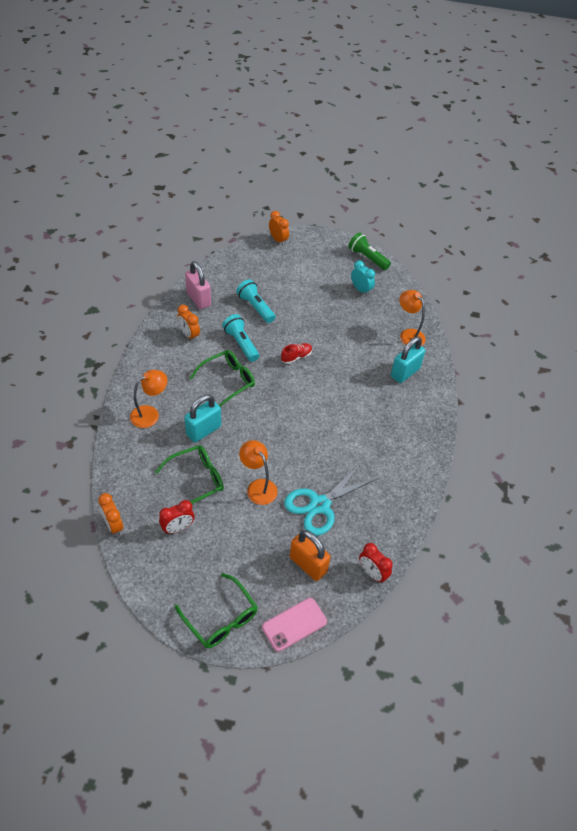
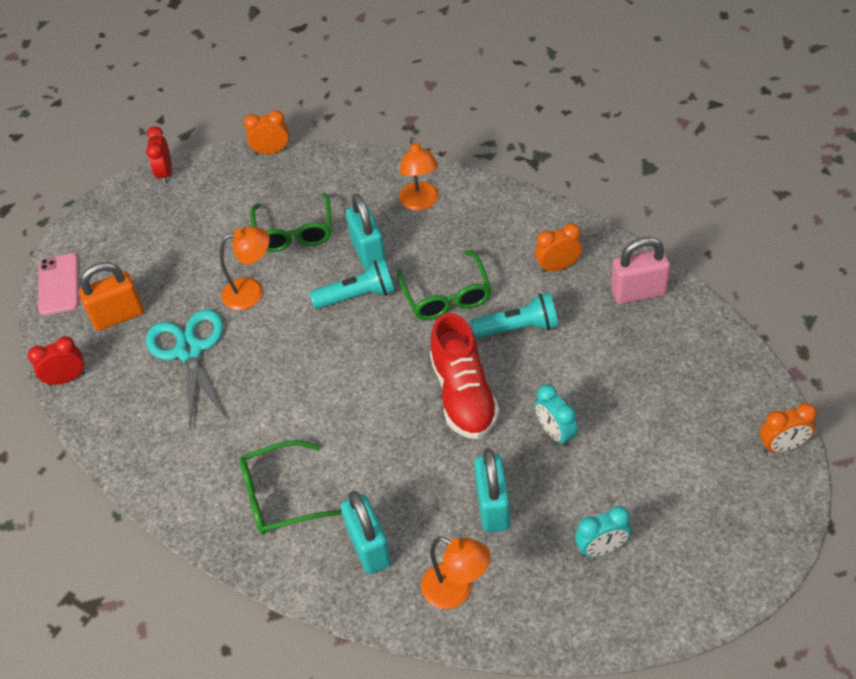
camera: 120 degrees right, 0 degrees up
(178, 528) = (237, 205): red clock -> red clock (165, 173)
(221, 618) = (107, 223): green glasses -> green glasses (279, 496)
(255, 307) = (597, 366): turquoise flashlight -> turquoise flashlight (358, 296)
(296, 357) = (463, 394): red shoe -> red shoe, size x2.05
(305, 316) = (555, 433): none -> turquoise clock
(358, 331) = (493, 507): none -> turquoise padlock
(367, 258) = (697, 596): green flashlight -> none
(409, 334) = (456, 591): orange lamp -> orange lamp turned 45 degrees clockwise

